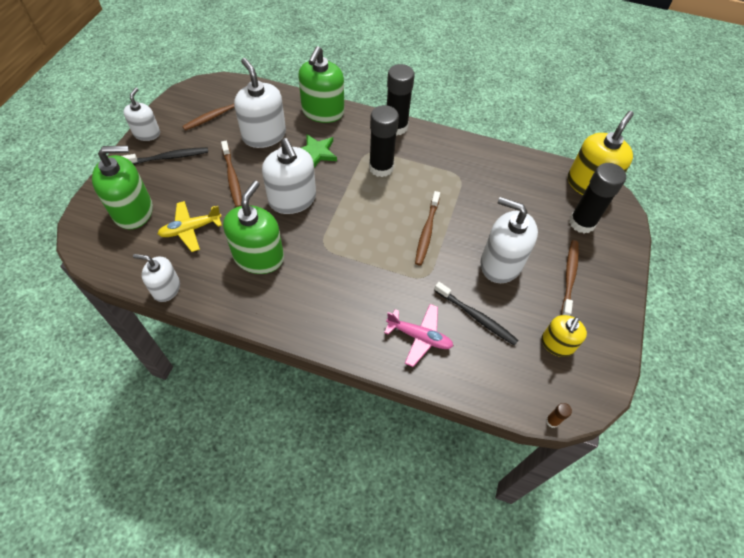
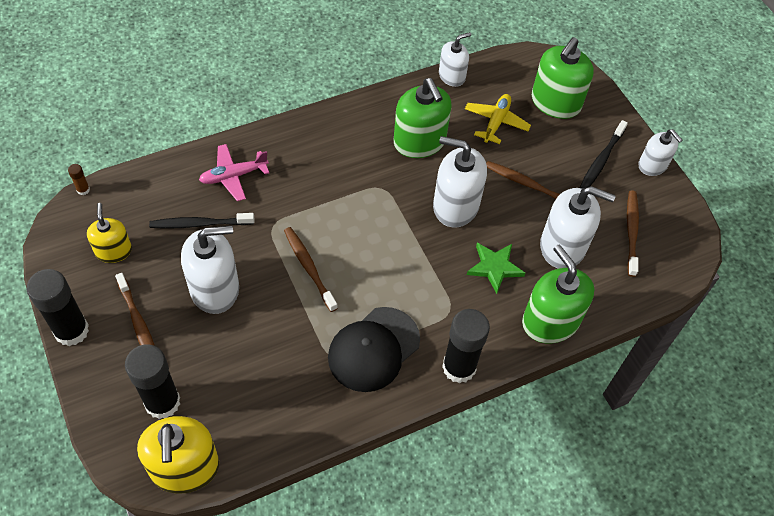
camera: 135 degrees right, 0 degrees up
(381, 167) = (419, 302): black glue stick -> black glue stick (71, 331)
(433, 164) = (373, 349): none -> black cap

